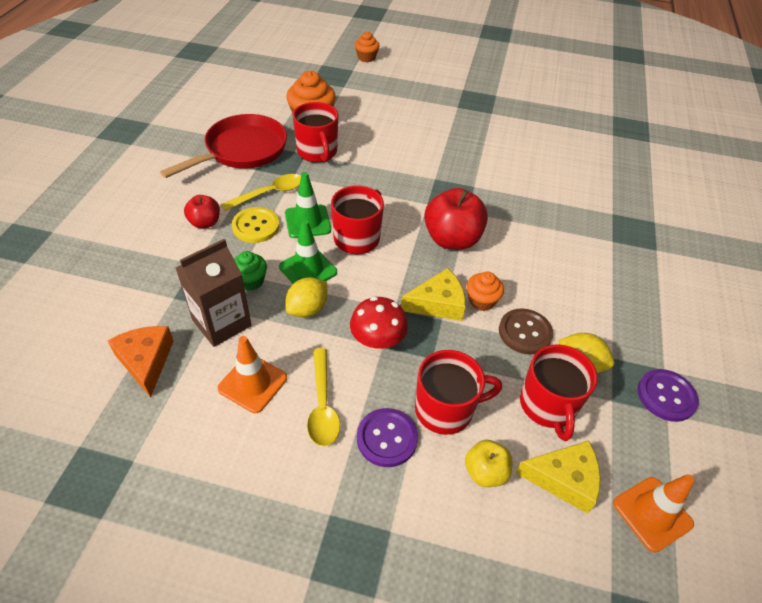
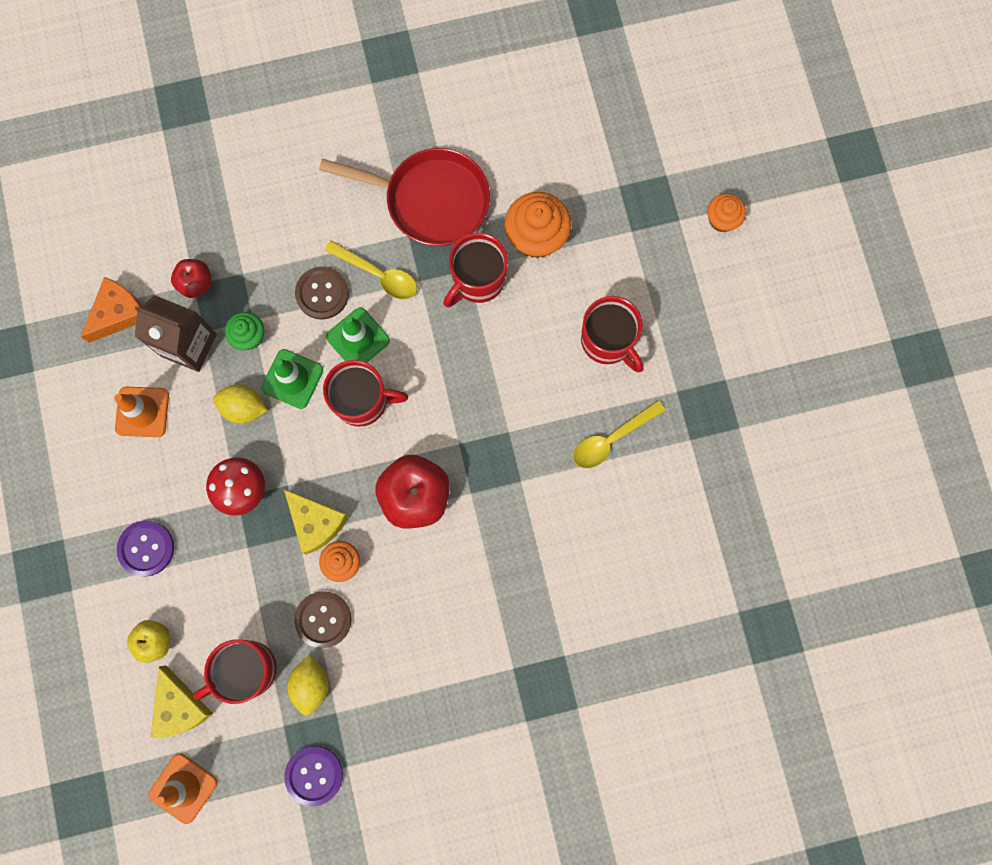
camera: 65 degrees right, 30 degrees up
(205, 223) = (299, 243): red apple -> red apple (196, 283)
(256, 226) = (322, 293): yellow button -> brown button
(322, 405) = (150, 480): yellow spoon -> yellow spoon (611, 439)
(446, 409) = (198, 583): red mug -> red mug (608, 341)

